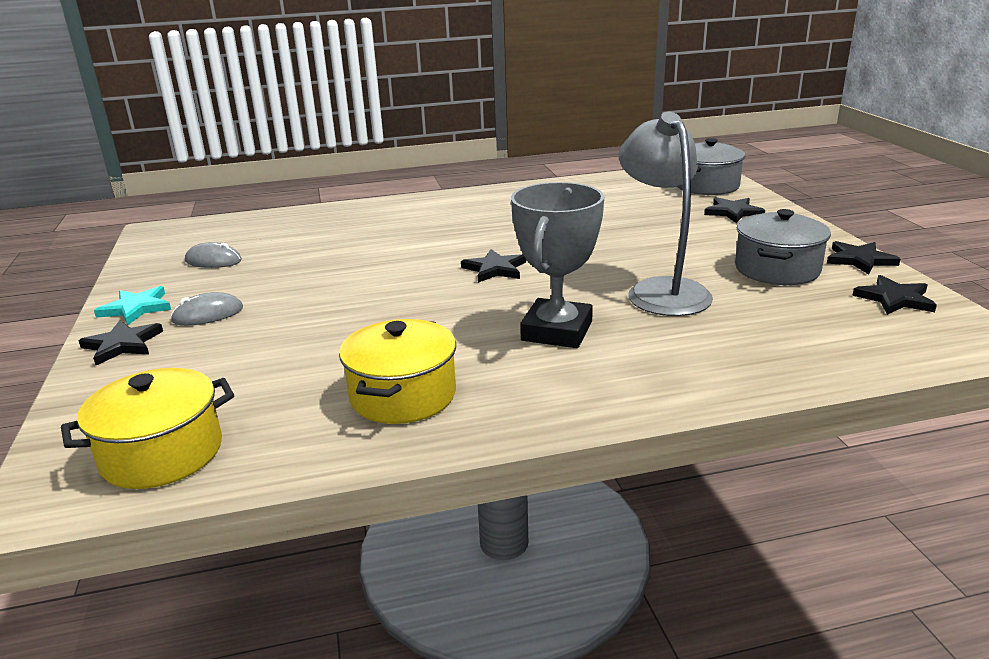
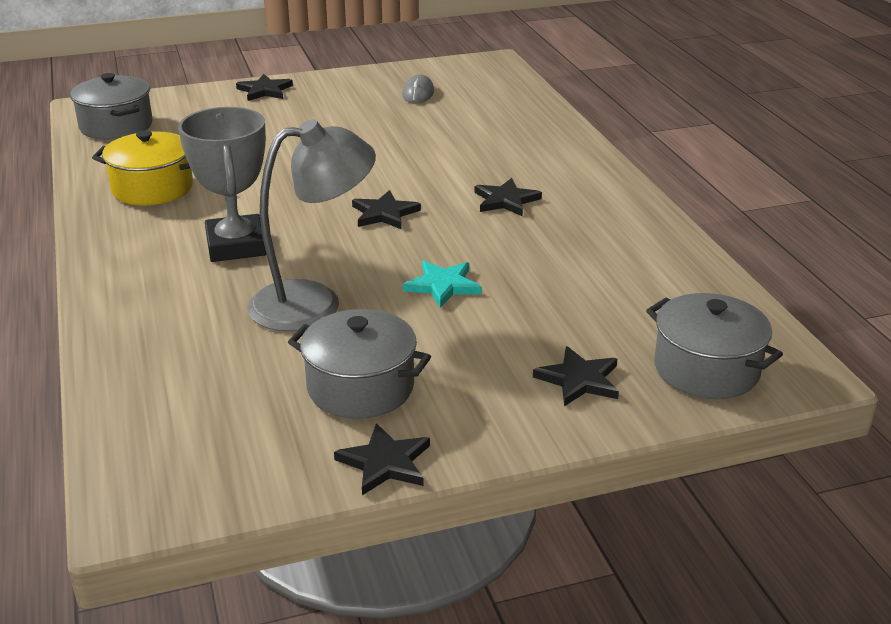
camera: 85 degrees right, 5 degrees up
(136, 308) = (325, 84): turquoise star -> turquoise star (443, 286)
(162, 453) = (116, 126): yellow pot -> grey pot
(208, 314) = (308, 108): grey mouse -> none
(557, 331) = (236, 245): grey trophy -> grey trophy turned 60 degrees clockwise
(895, 299) = (256, 464): black star -> black star (506, 200)

